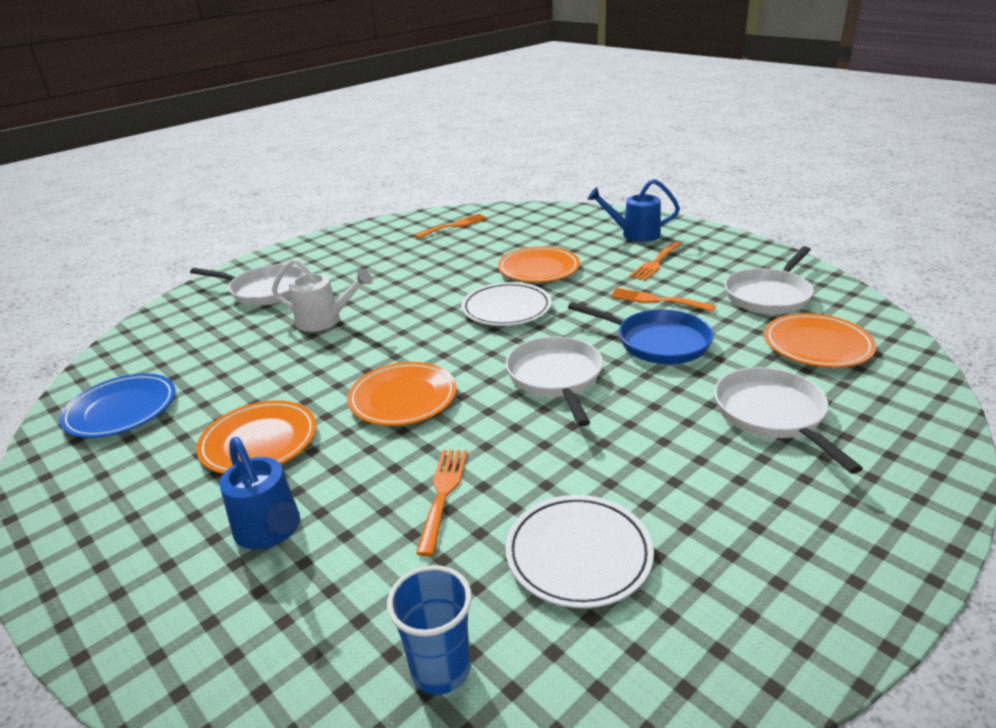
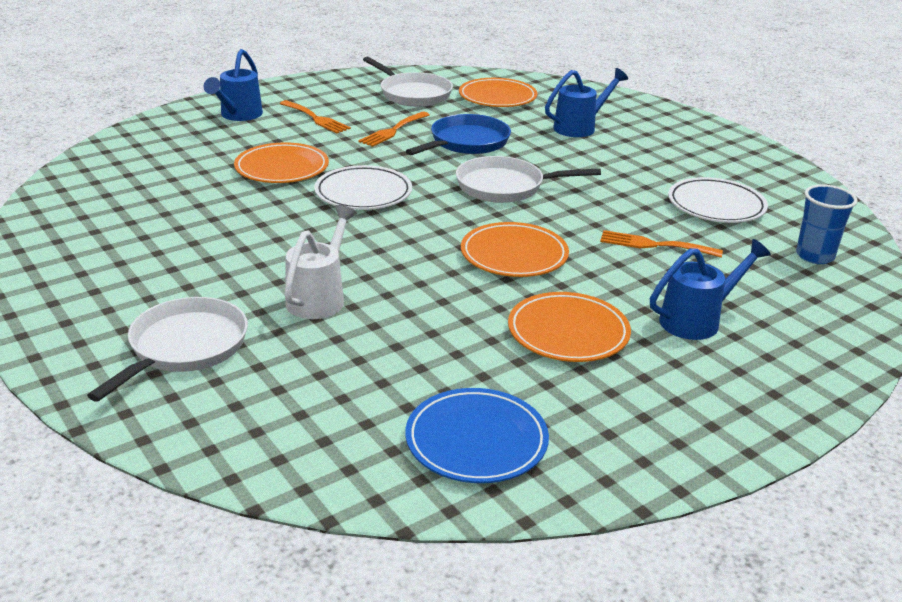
camera: 85 degrees left, 0 degrees up
(454, 226) = (96, 201): orange fork -> none
(772, 415) = (579, 127): white pan -> blue watering can

